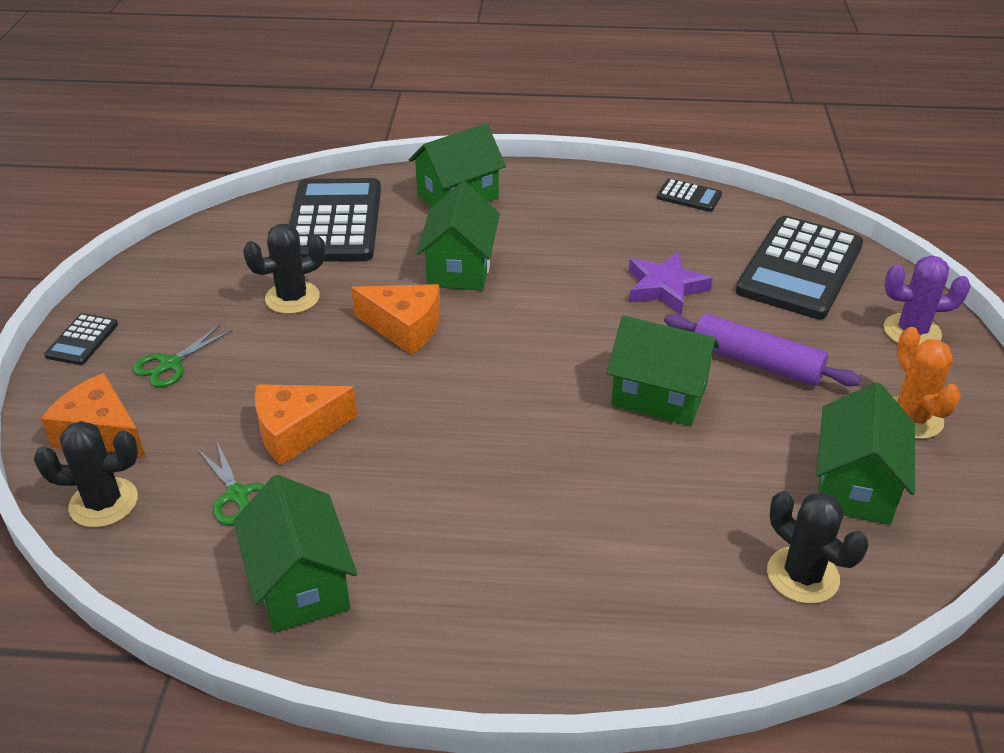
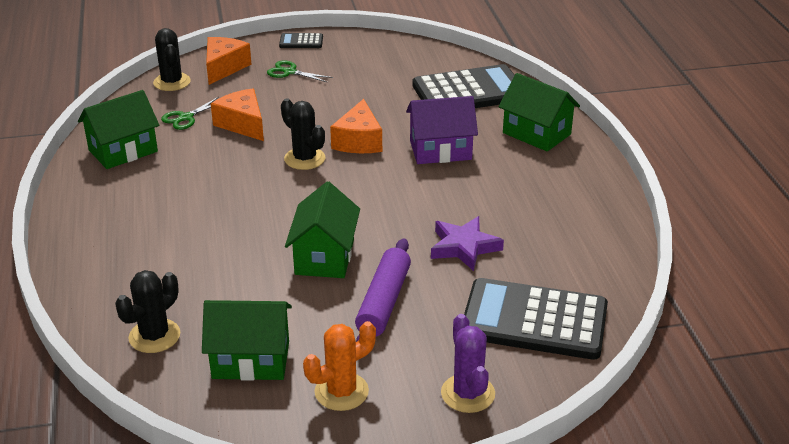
camera: 75 degrees right, 5 degrees down
(292, 298) = (372, 95): black cactus -> black cactus (304, 159)
(460, 268) = (440, 150): green house -> purple house
(689, 196) = (617, 247): black calculator -> none

